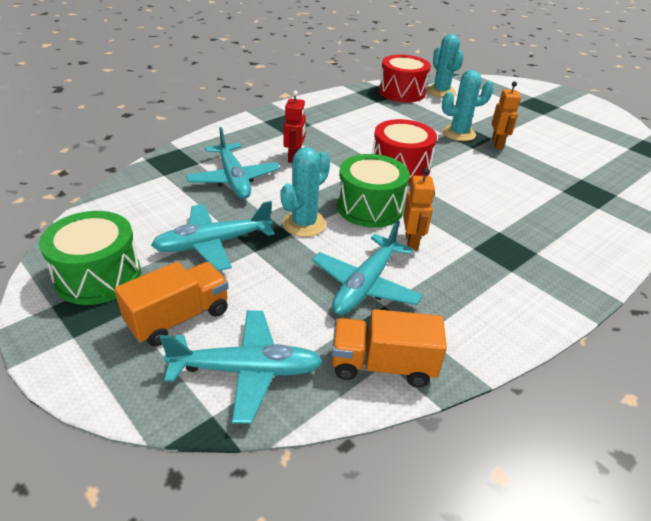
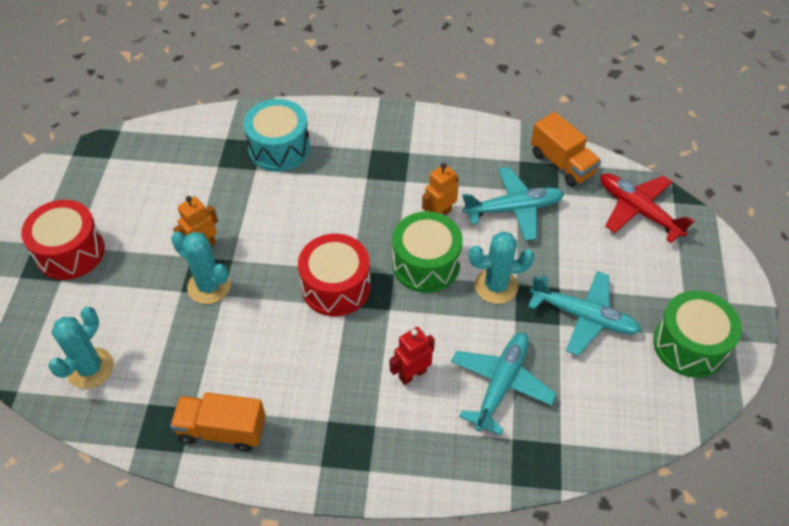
camera: 130 degrees left, 15 degrees up
(179, 318) = (654, 270): orange truck -> orange truck (222, 430)
(246, 371) = (639, 211): turquoise plane -> red plane
(402, 92) = (135, 404): red drum -> red drum (70, 252)
(581, 210) = (279, 148): none -> turquoise drum

